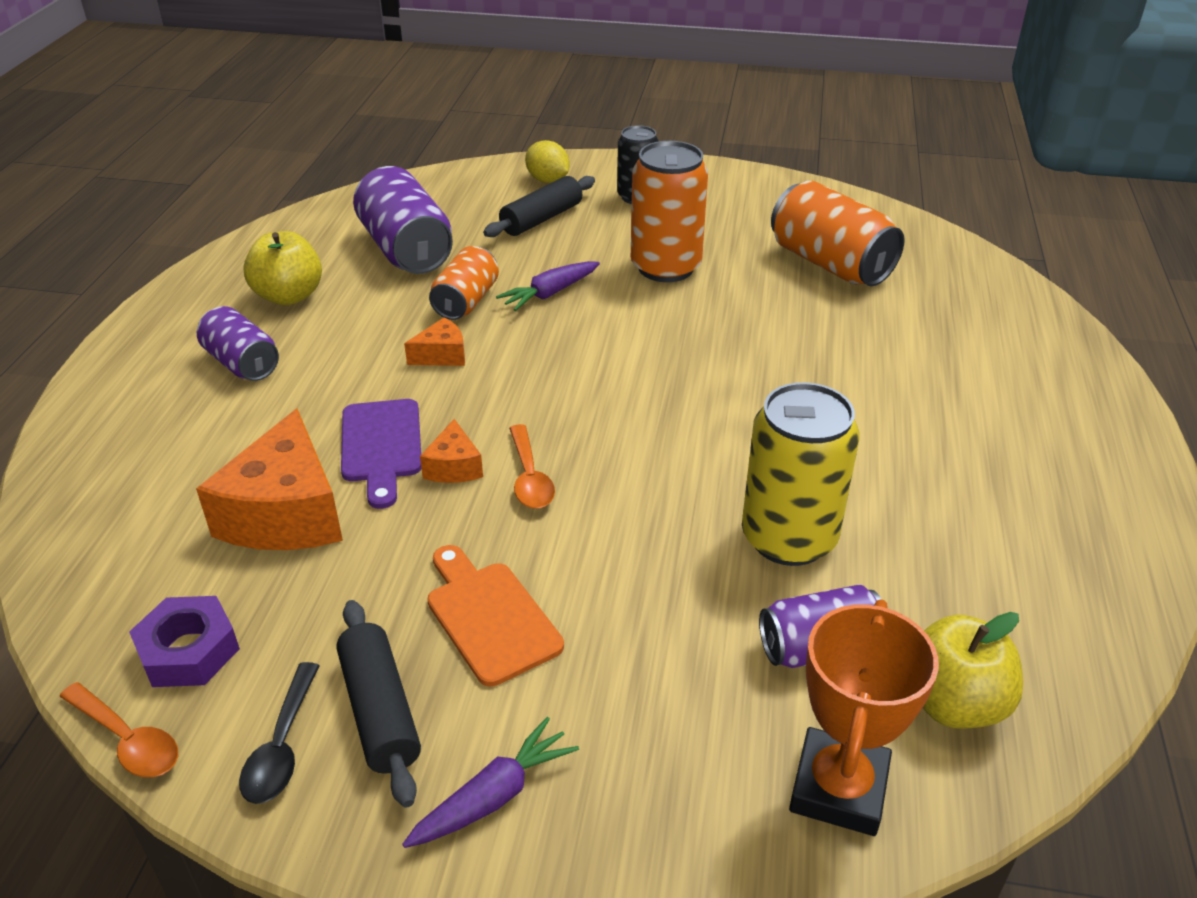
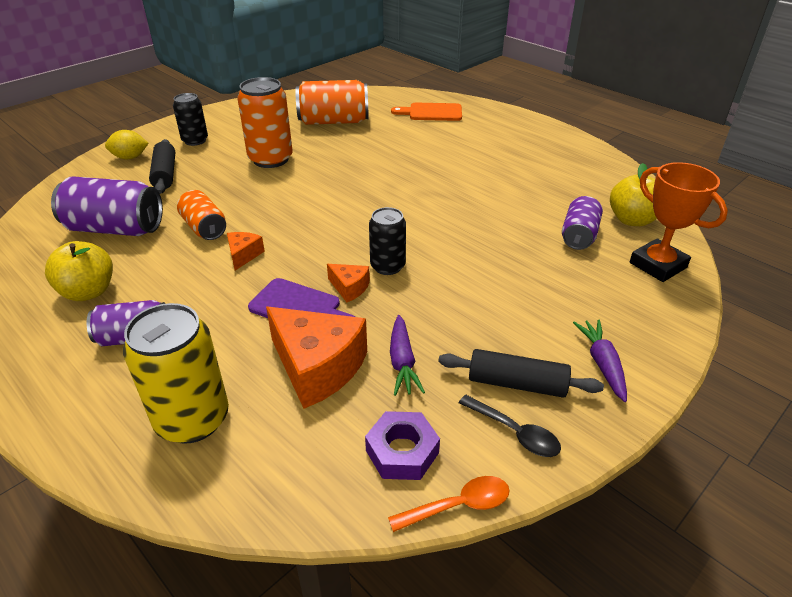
camera: 55 degrees left, 0 degrees up
(489, 617) = (480, 320): orange cutting board -> orange cutting board (432, 112)
(530, 477) = (387, 266): orange spoon -> black can
(550, 293) = (240, 199): purple carrot -> purple carrot (402, 362)
(788, 538) = (507, 214): yellow can -> yellow can (192, 419)

